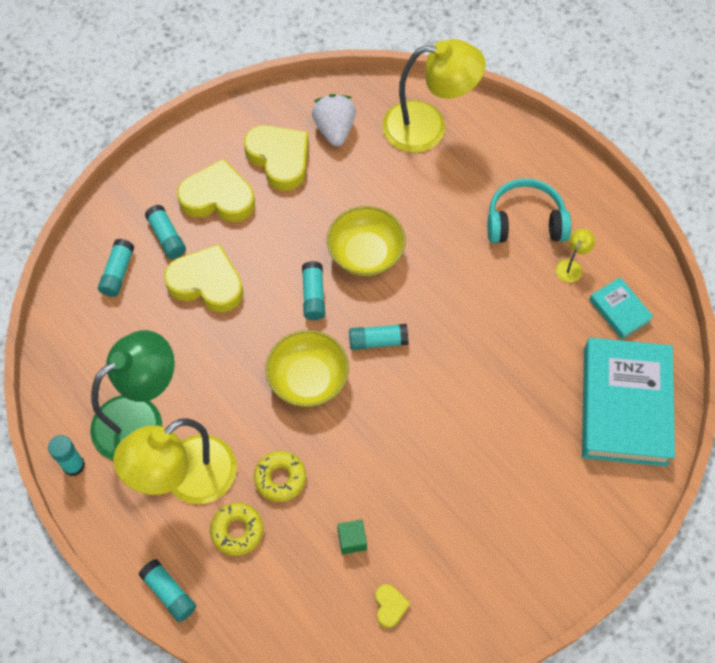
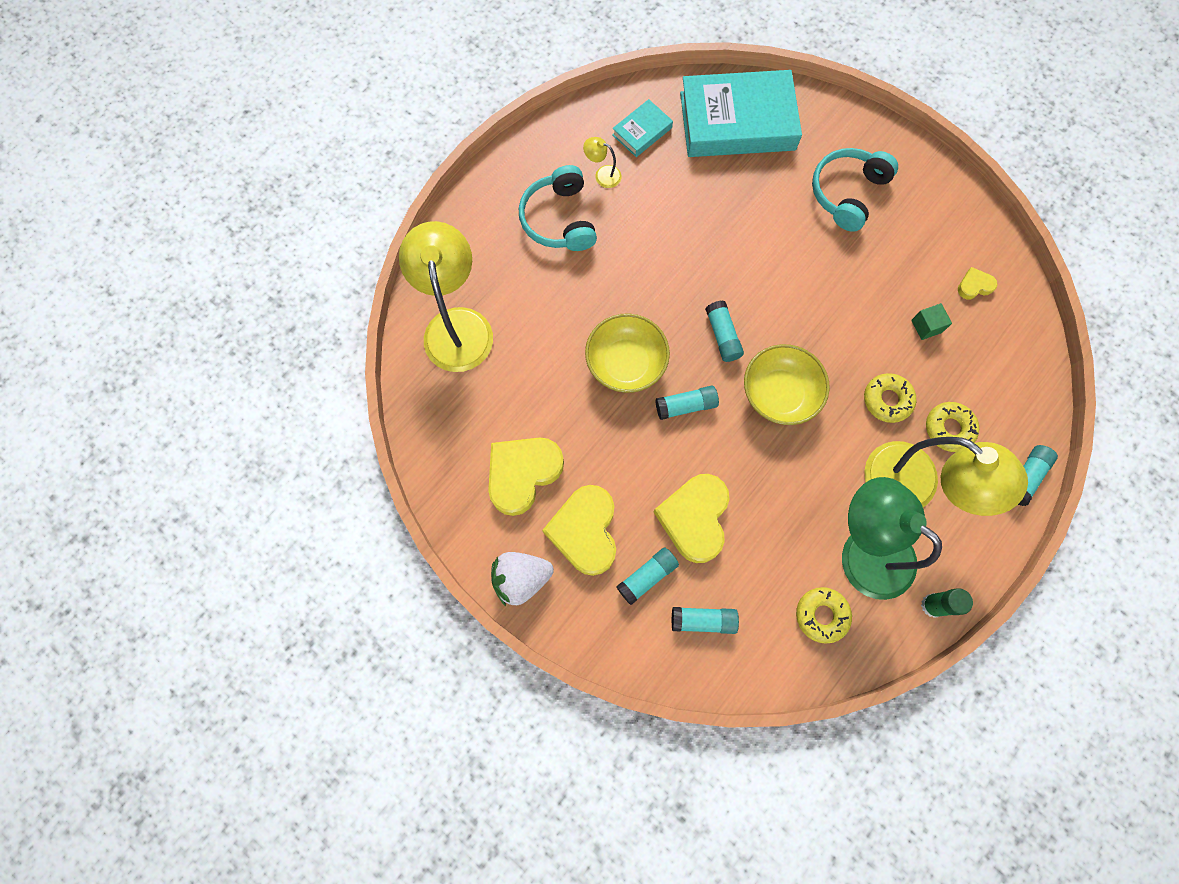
camera: 100 degrees left, 10 degrees up
(73, 465) = (932, 605): turquoise glue stick -> green glue stick
(94, 367) = (821, 615): none -> yellow donut
(334, 129) = (474, 421): white strawberry -> white strawberry (521, 579)
(522, 499) = (847, 193): none -> turquoise headphones

